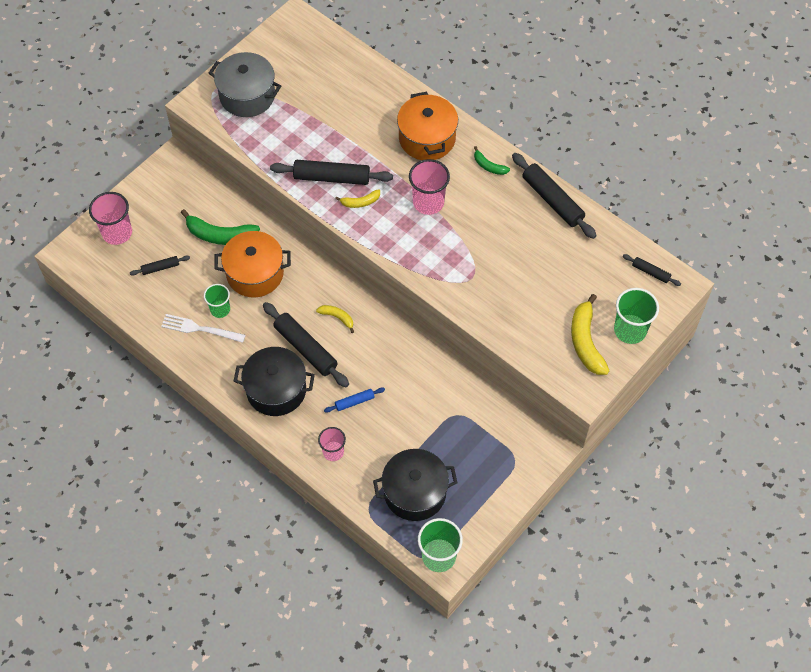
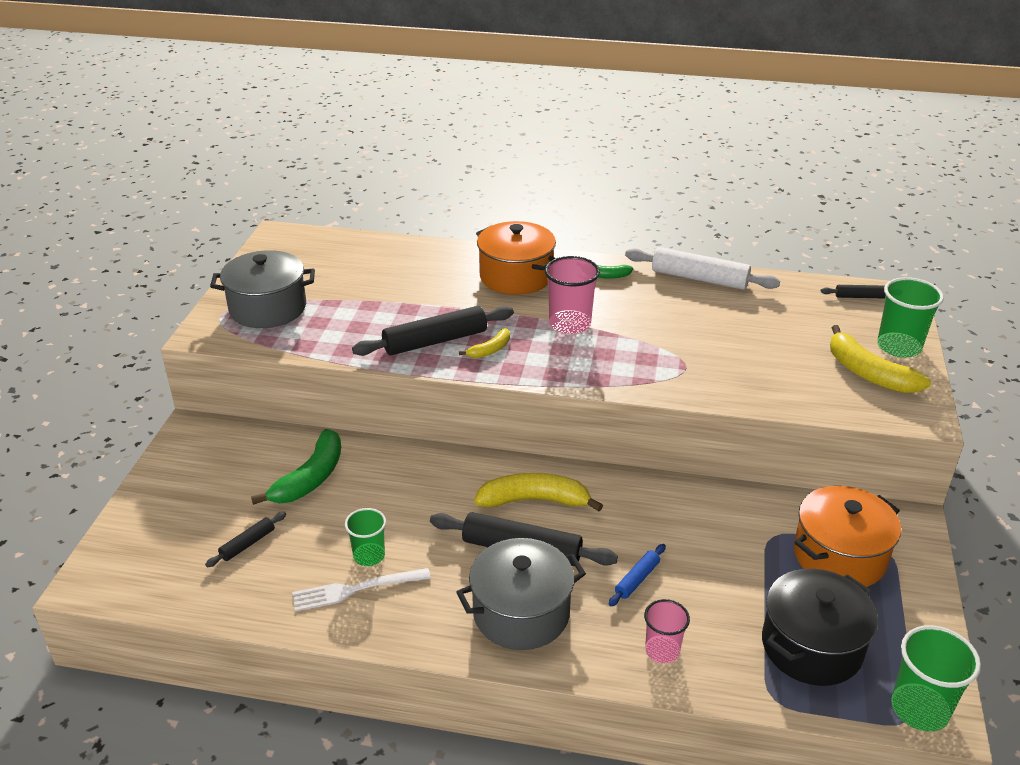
camera: 30 degrees left, 25 degrees down
(117, 233) = (155, 530): pink cup -> none
(220, 235) = (310, 478): green banana -> green banana turned 45 degrees counterclockwise
(255, 273) = (388, 499): orange pot -> orange pot (839, 556)
(276, 390) = (521, 613): black pot -> grey pot
(337, 318) = (534, 500): yellow banana -> yellow banana, size x1.87
(552, 200) = (699, 278): black rolling pin -> white rolling pin

